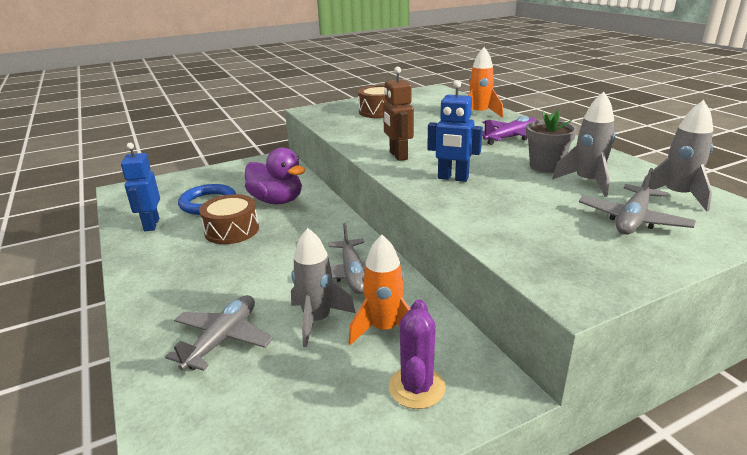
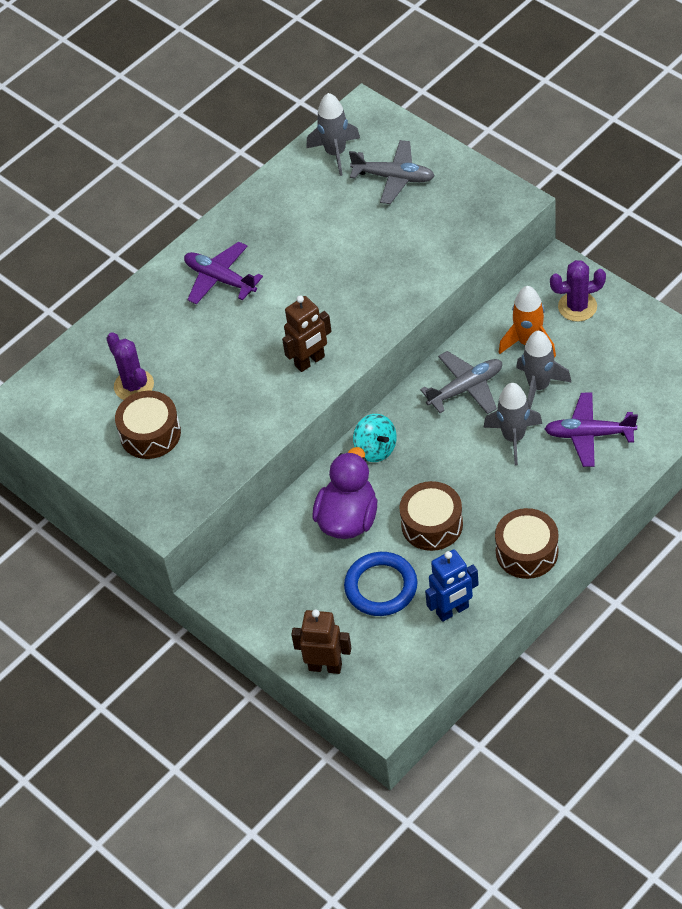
camera: 105 degrees left, 25 degrees up
(150, 267) = (527, 552): none -> brown drum
(180, 179) = (325, 666): none -> brown robot
(223, 339) = (589, 434): grey plane -> purple plane
(327, 220) = (376, 449): none -> turquoise spinning top
(424, 111) = (134, 385): none -> purple cactus
(453, 178) = (354, 301): blue robot -> none
(479, 114) = (135, 324): orange rocket -> none
(545, 166) = (298, 240): grey flower pot -> none
(587, 182) = (327, 208): grey rocket -> grey rocket (513, 438)

